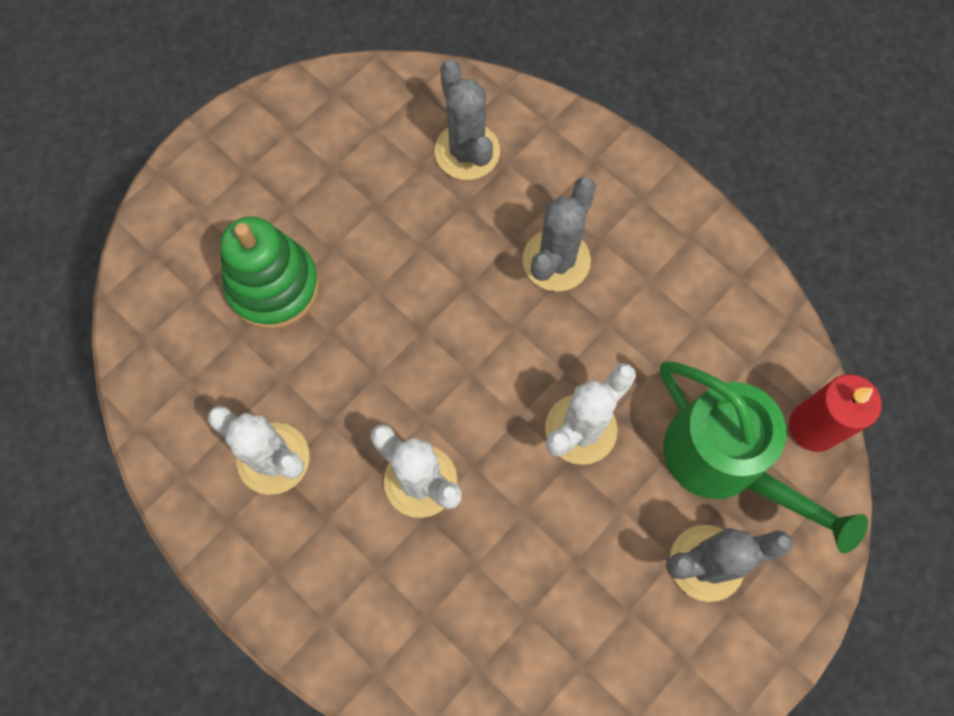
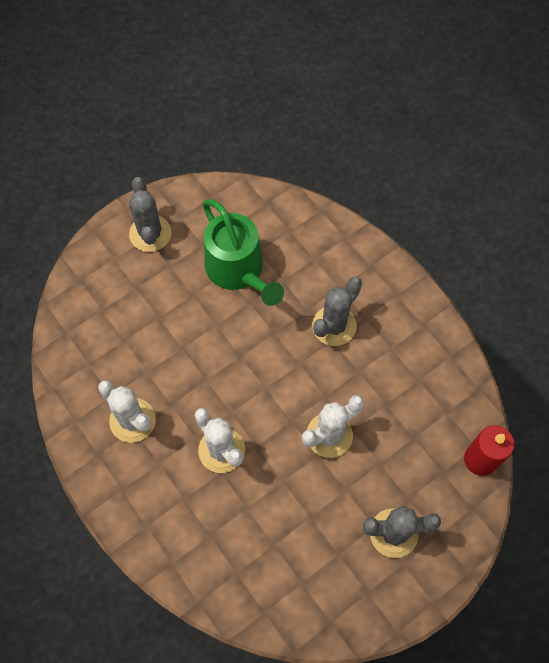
camera: 10 degrees right, 5 degrees down
(273, 286) = (152, 313): green stacking toy -> none
(467, 151) = (290, 247): grey cactus -> grey cactus (150, 233)
(725, 462) = (418, 471): green watering can -> green watering can (238, 271)

